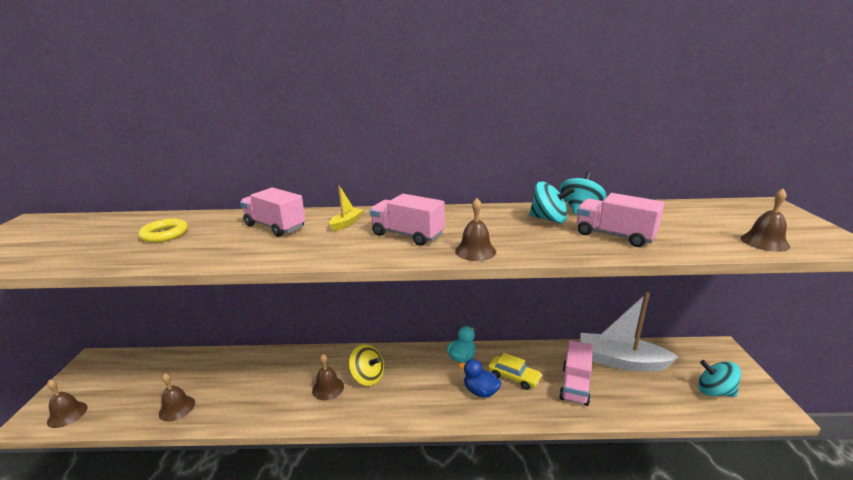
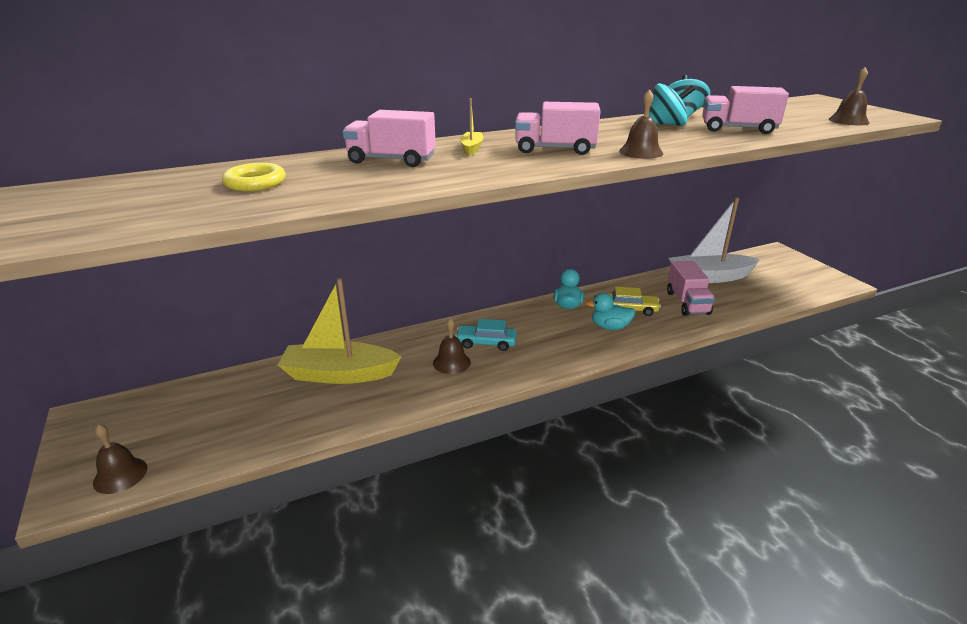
camera: 25 degrees left, 5 degrees up
(177, 408) = (281, 426): brown bell -> none
(248, 374) = (339, 374): none -> yellow boat
(368, 377) = (486, 343): yellow spinning top -> turquoise car
(480, 391) = (610, 327): blue duck -> turquoise duck
(714, 391) = (794, 282): turquoise spinning top -> none

